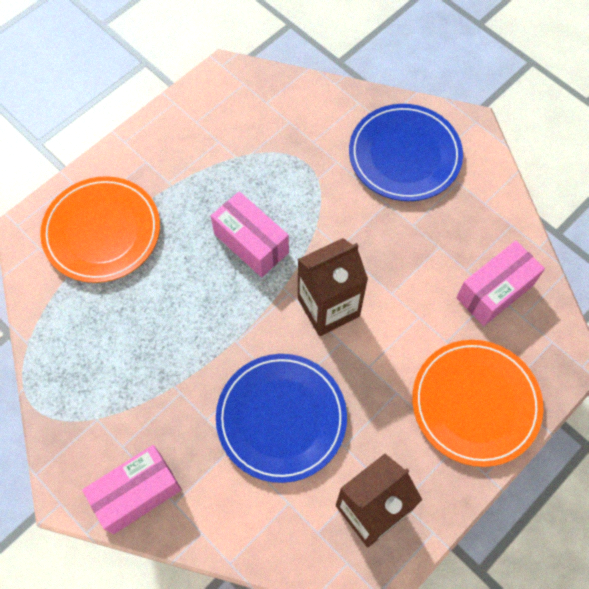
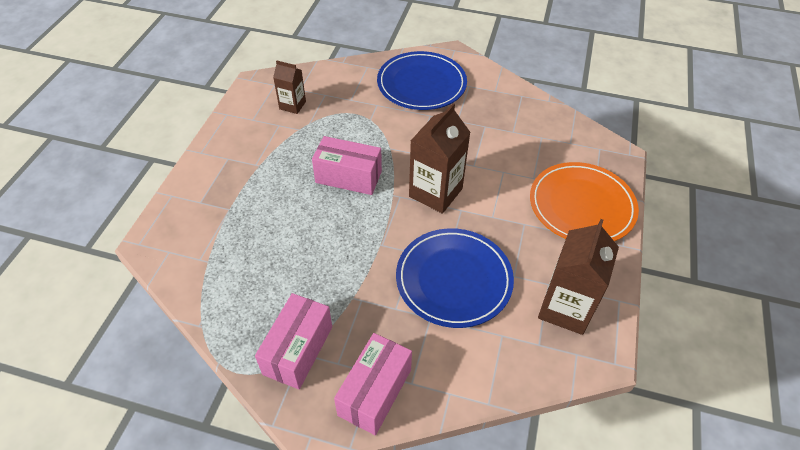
camera: 30 degrees left, 15 degrees down
(102, 232) = (220, 218): orange plate -> none
(247, 121) = (292, 105): none -> brown carton
(494, 291) = (541, 136): pink box -> pink box (298, 350)

